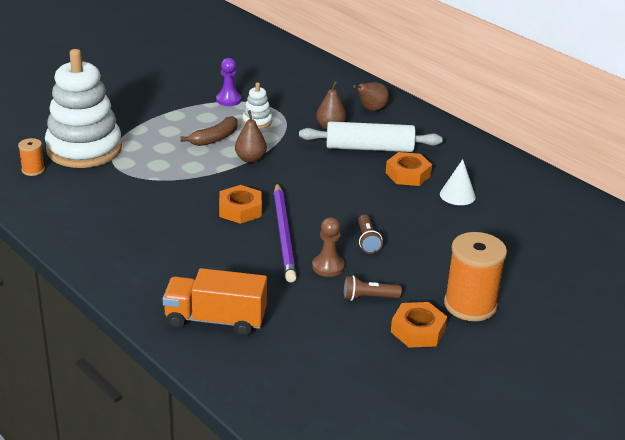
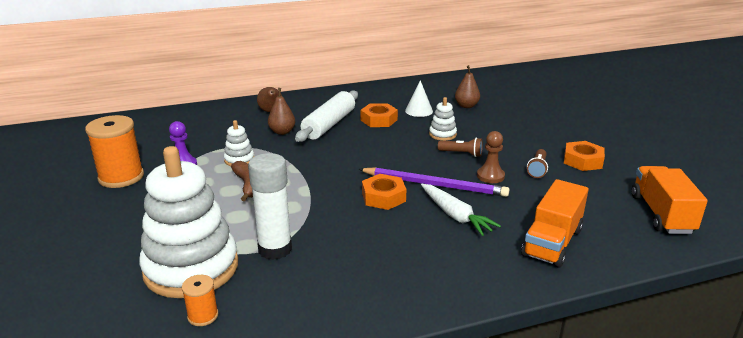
camera: 65 degrees left, 5 degrees down
(126, 176) = (275, 249): none -> white glue stick
(231, 256) = (455, 216): none -> white carrot
(250, 159) = (301, 175): brown pear -> brown pear (466, 106)
(321, 396) = (661, 214): none -> orange truck
(406, 221) = (442, 134): none -> white stacking toy
(470, 305) = (556, 137): orange spool -> orange spool (121, 177)

